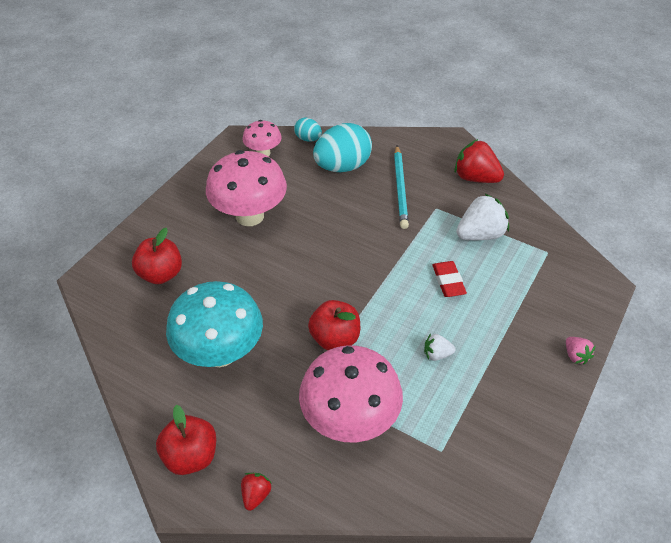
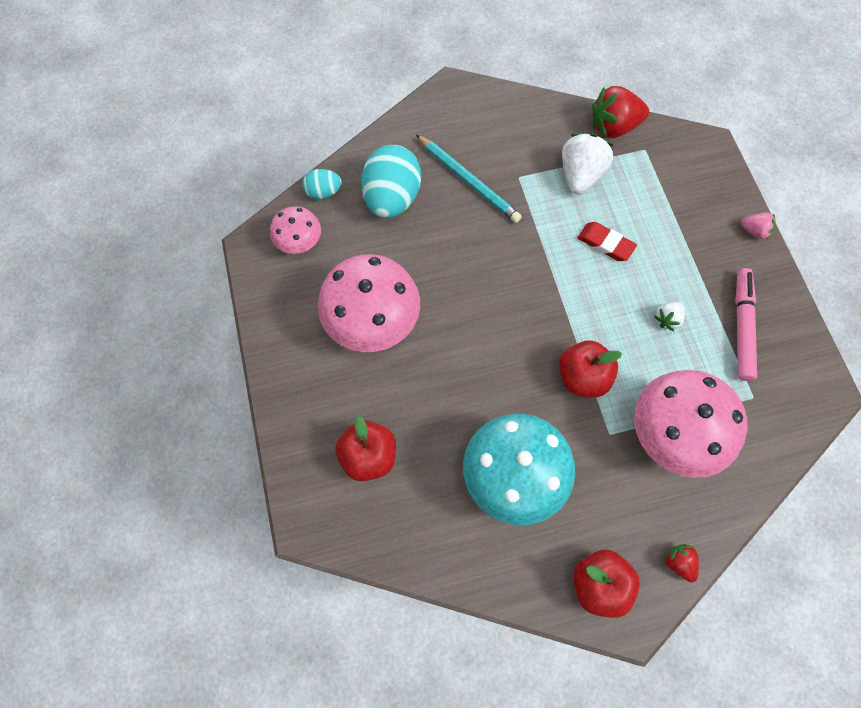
camera: 45 degrees left, 20 degrees up
(475, 178) = (516, 117): red strawberry -> red strawberry (613, 127)
(488, 403) = (742, 327): none -> pink marker

